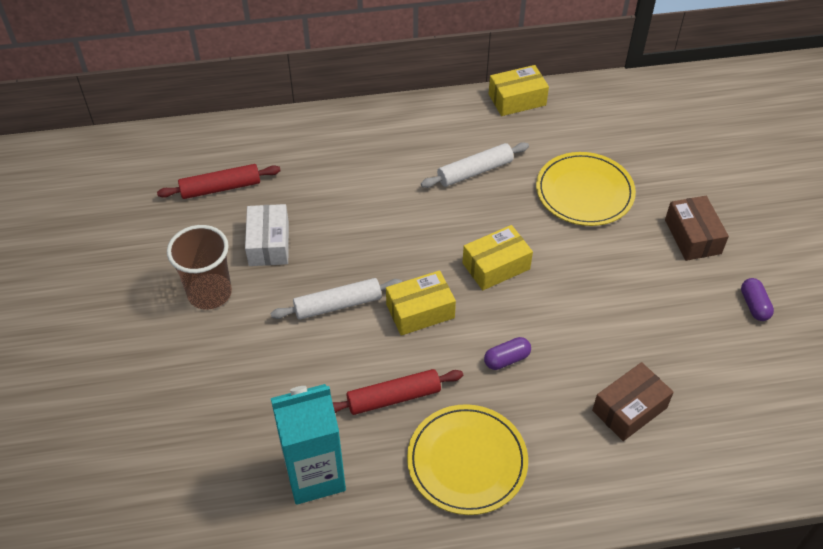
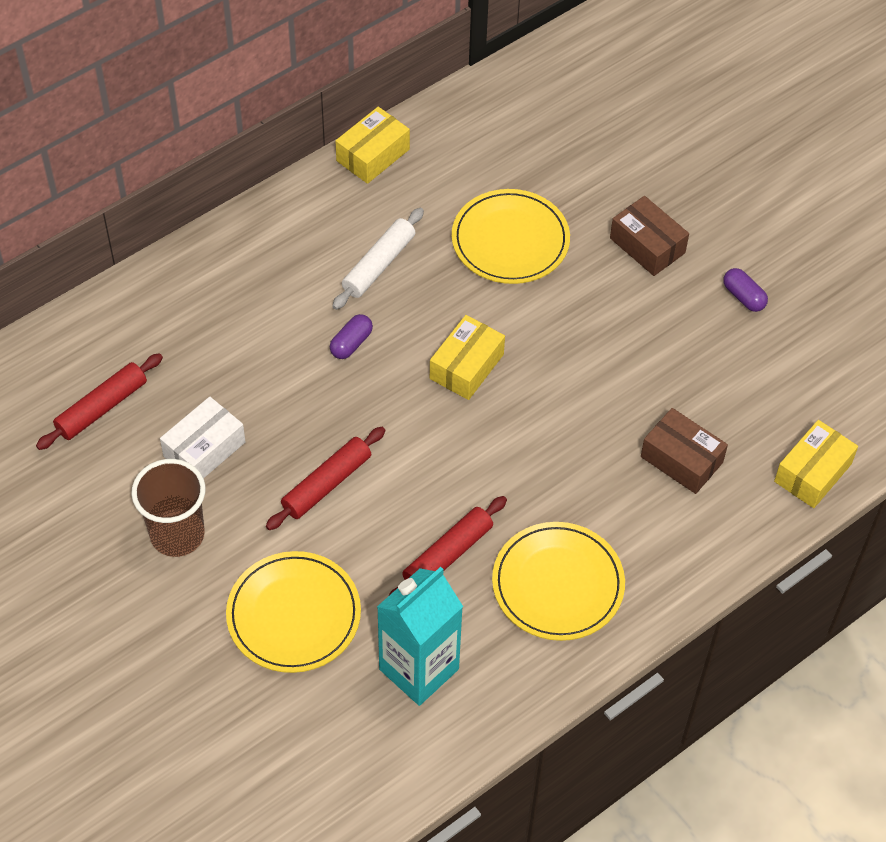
camera: 30 degrees left, 5 degrees up
(250, 388) = (294, 614): none -> yellow plate
(269, 244) = (204, 449): white box -> white box turned 75 degrees clockwise
(338, 305) = (327, 484): white rolling pin -> red rolling pin
(420, 311) = (418, 452): yellow box -> yellow box (812, 472)
(506, 359) = (536, 463): purple capsule -> purple capsule (351, 343)
(629, 409) = (681, 459): brown box -> brown box turned 75 degrees counterclockwise

